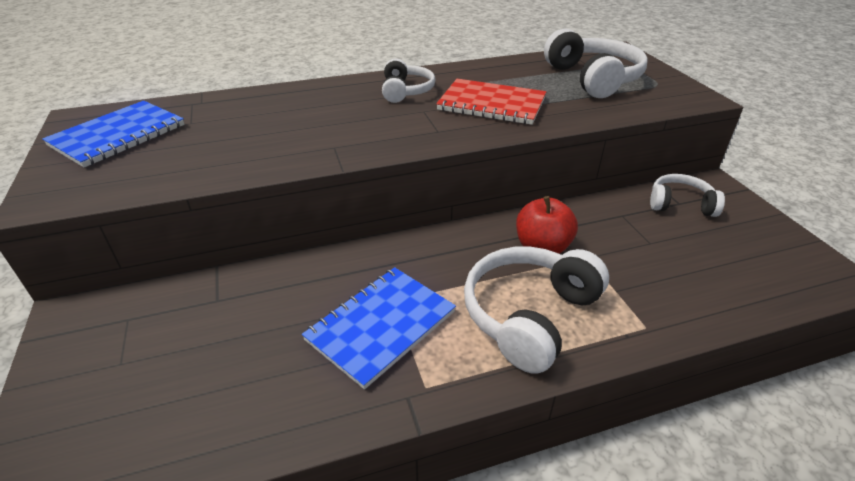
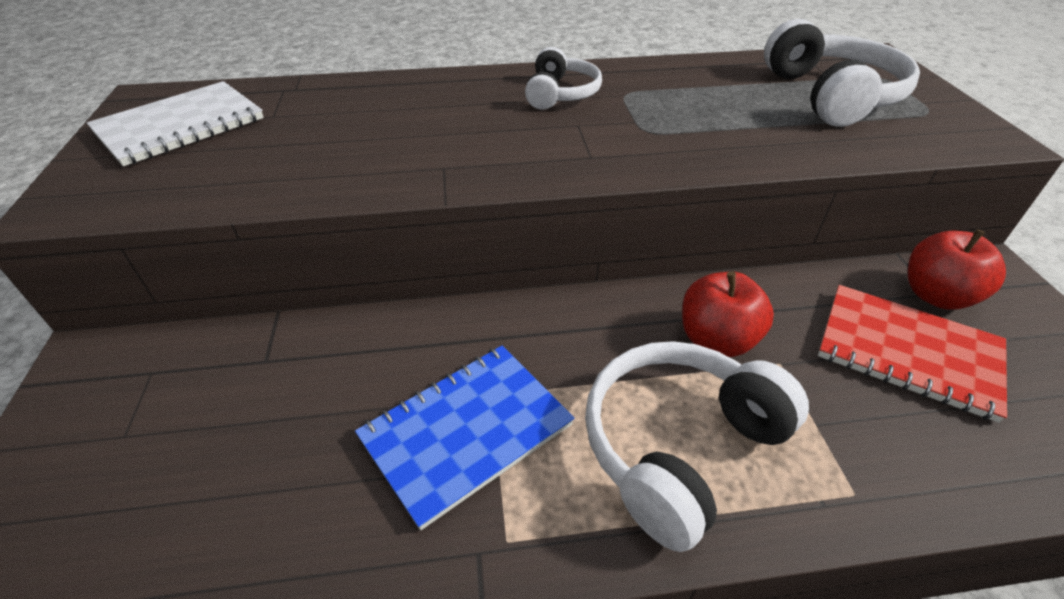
camera: 10 degrees right, 5 degrees up
(118, 135) = (180, 126): blue notebook -> white notebook
(491, 104) = (675, 123): red notebook -> red notebook (908, 352)
(680, 204) = (936, 295): white headphones -> red apple

